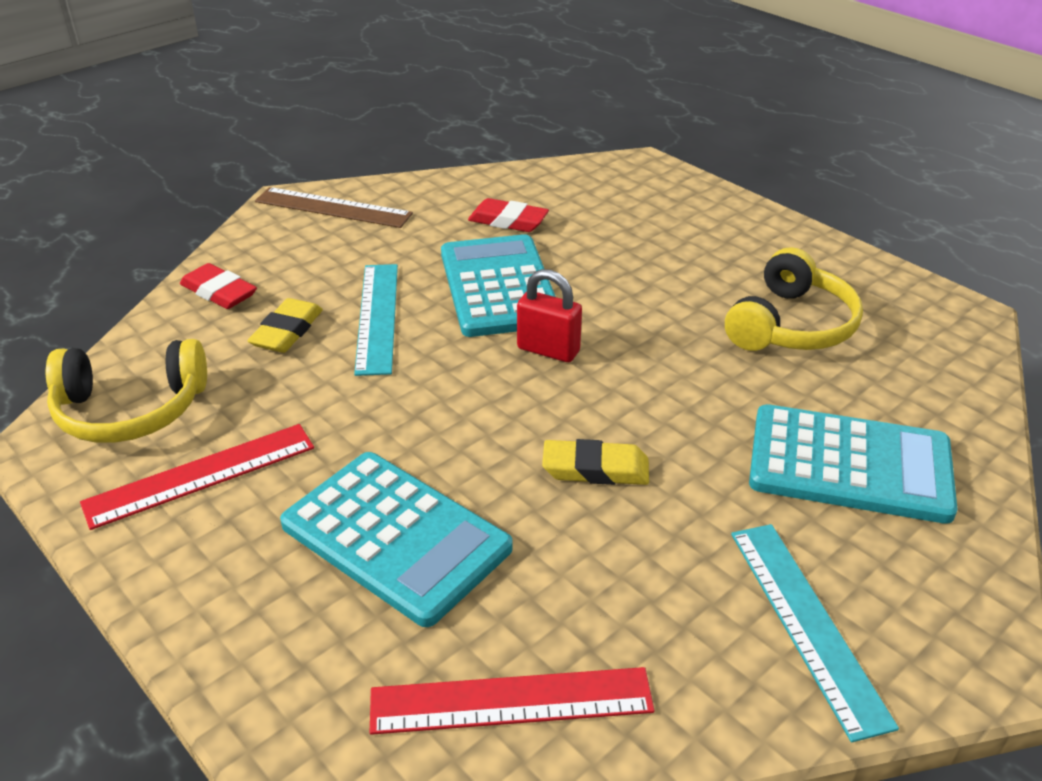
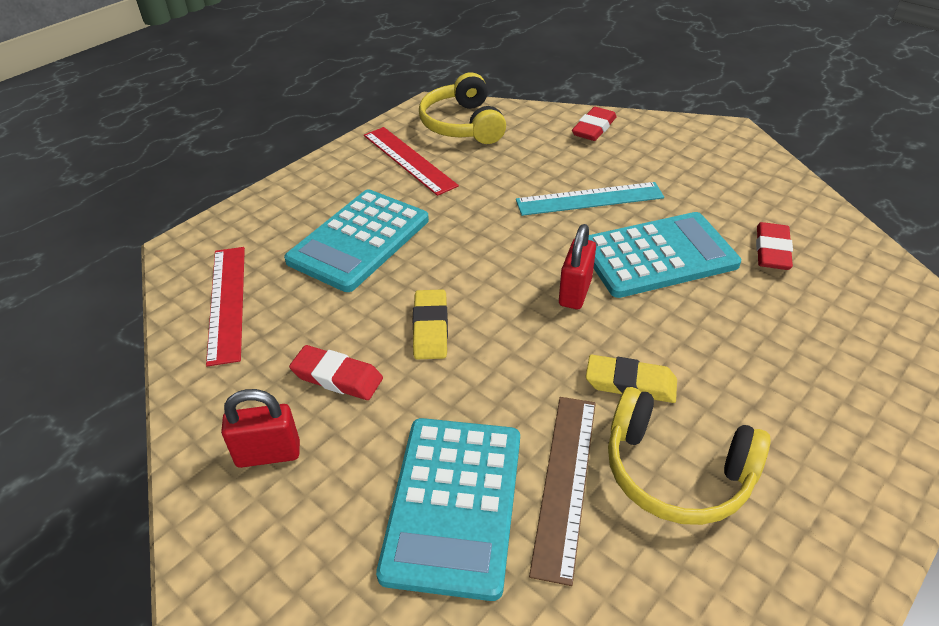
camera: 85 degrees right, 5 degrees up
(287, 331) = (558, 163): yellow eraser -> yellow eraser (630, 383)
(333, 207) = (734, 154): brown ruler -> brown ruler (565, 482)
(676, 558) = (337, 377): none -> red eraser
(806, 623) = (268, 454): turquoise ruler -> red padlock

